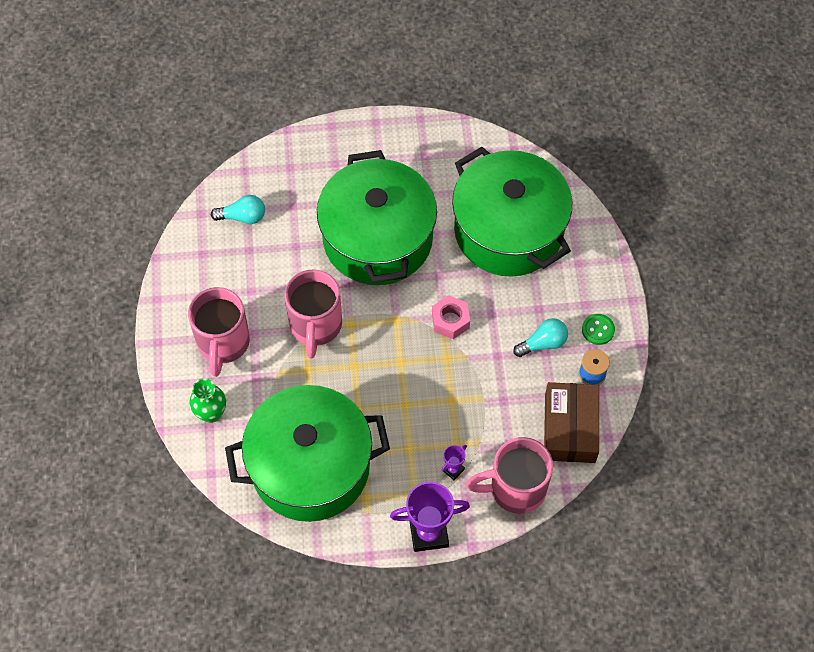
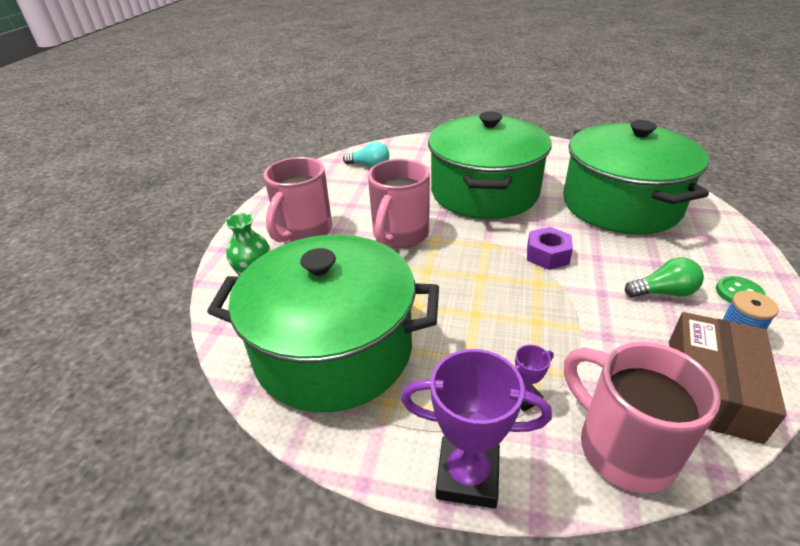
camera: 20 degrees right, 25 degrees down
(450, 321) = (547, 255): pink nut -> purple nut
(515, 488) = (622, 447): pink mug -> pink mug turned 45 degrees clockwise
(543, 343) = (663, 292): turquoise light bulb -> green light bulb

